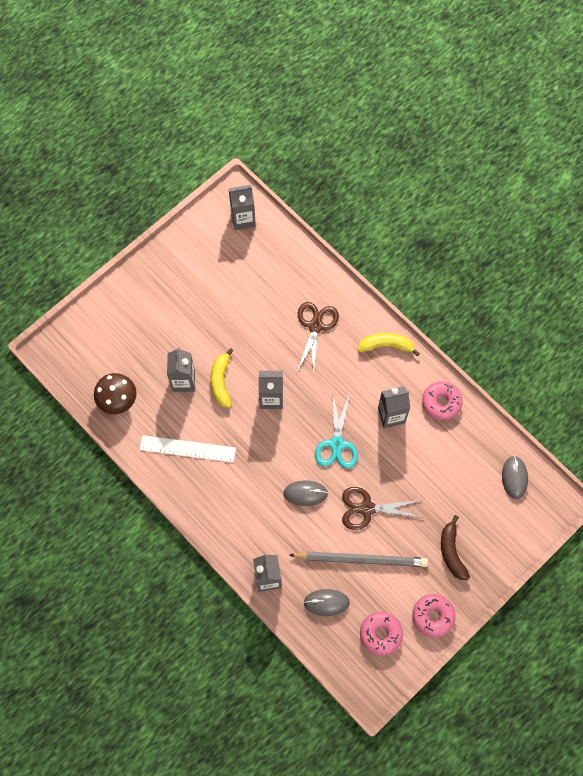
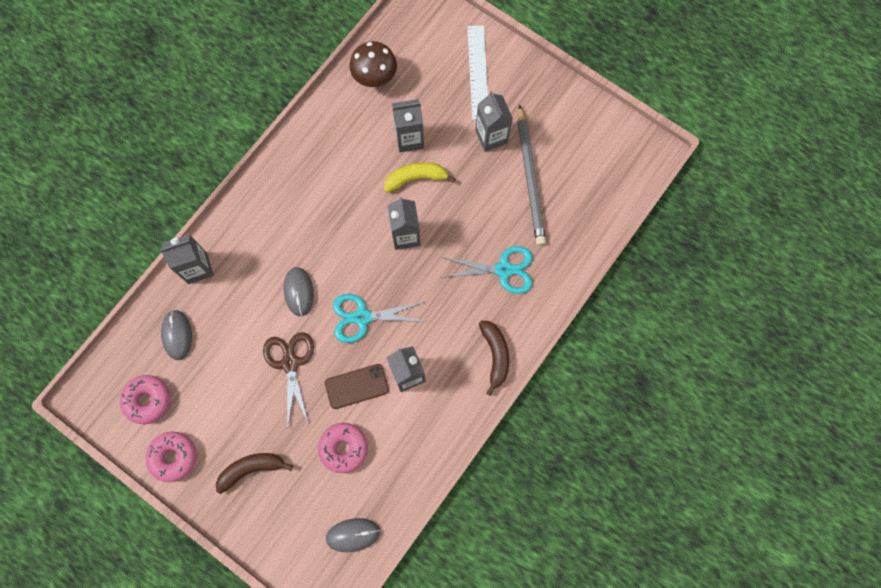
camera: 80 degrees right, 5 degrees up
(187, 449) = (331, 158): white ruler -> white ruler (477, 72)
(243, 219) = (622, 165): grey carton -> grey carton (491, 137)
(315, 326) = (504, 269): brown scissors -> turquoise scissors
(361, 559) = (230, 365): grey pencil -> grey pencil (530, 178)
(386, 345) = (495, 355): yellow banana -> brown banana
(395, 457) = (357, 386): none -> brown phone
(441, 403) = (434, 432): pink donut -> pink donut (343, 448)

